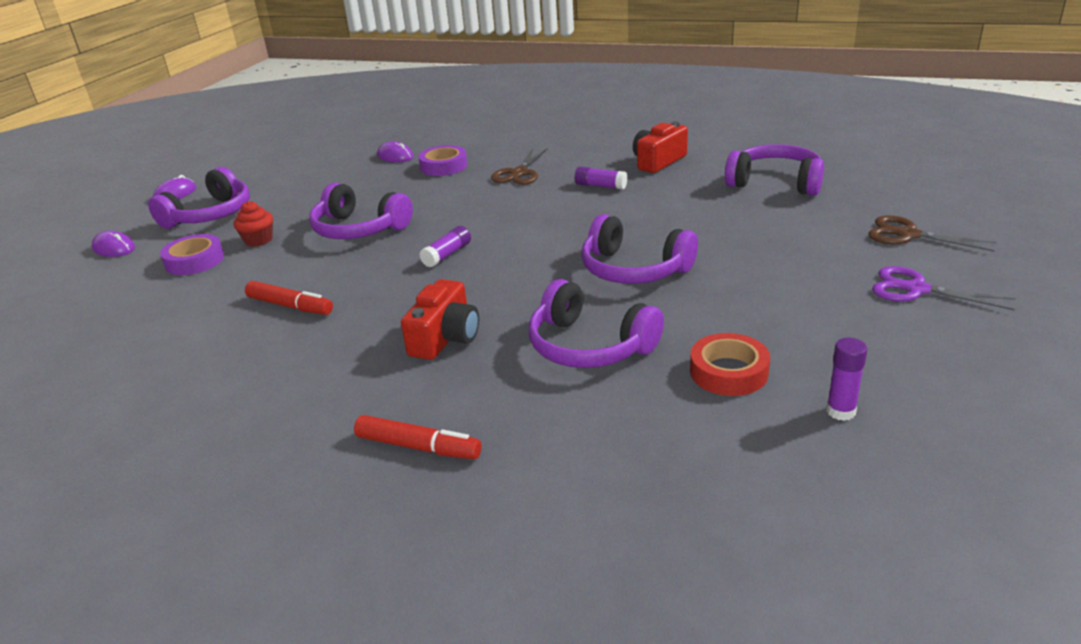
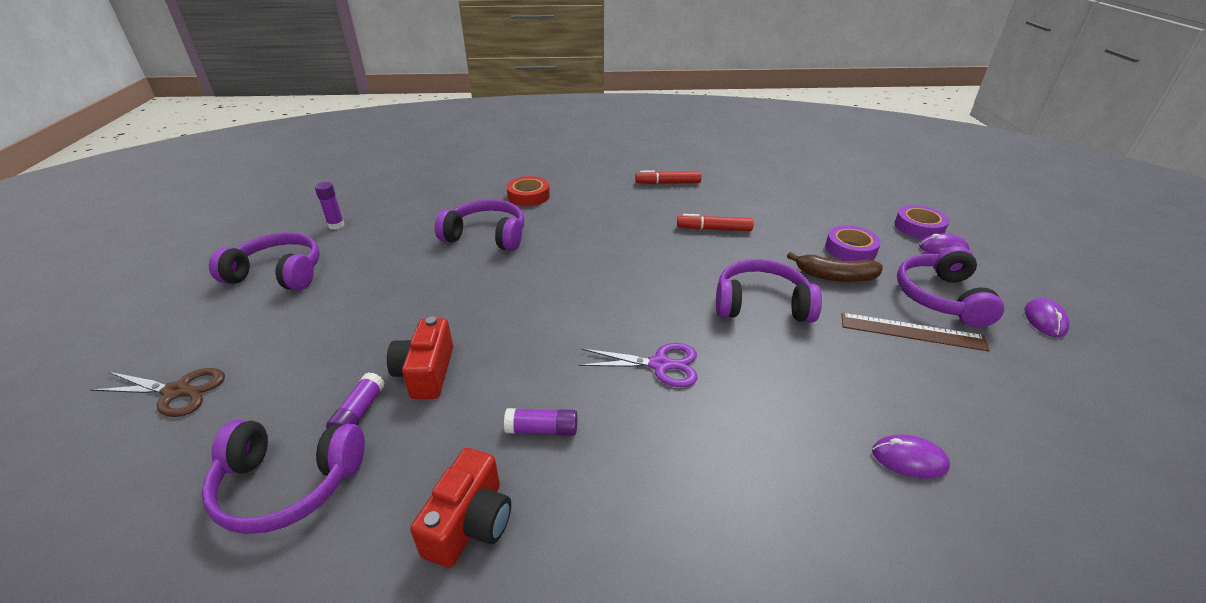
camera: 155 degrees right, 5 degrees up
(258, 240) = (835, 276): red cupcake -> brown banana
(279, 200) = (912, 331): none -> brown ruler
(418, 447) = (554, 182): red marker -> red marker (667, 183)
(444, 166) = (801, 442): purple tape -> purple tape (919, 227)
(445, 338) = (584, 226): red camera -> red camera (426, 372)
(447, 255) = (644, 289): purple glue stick -> purple glue stick (359, 413)
(519, 173) = (674, 443): brown scissors -> none
(633, 270) = (469, 299): purple headphones -> purple headphones (278, 273)
(728, 372) = (396, 235): red tape -> red tape (528, 196)
(916, 289) = (226, 317): purple scissors -> purple scissors (660, 365)

